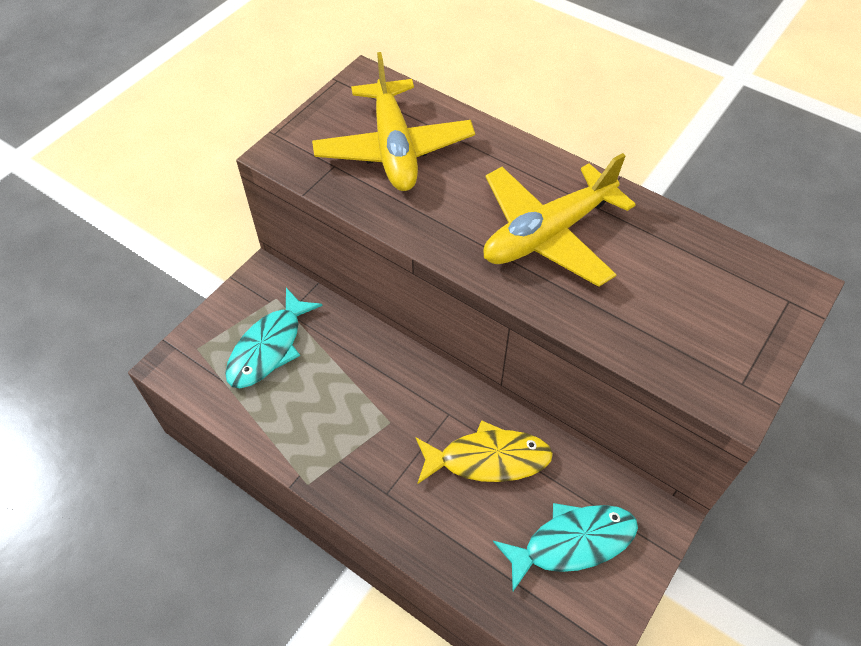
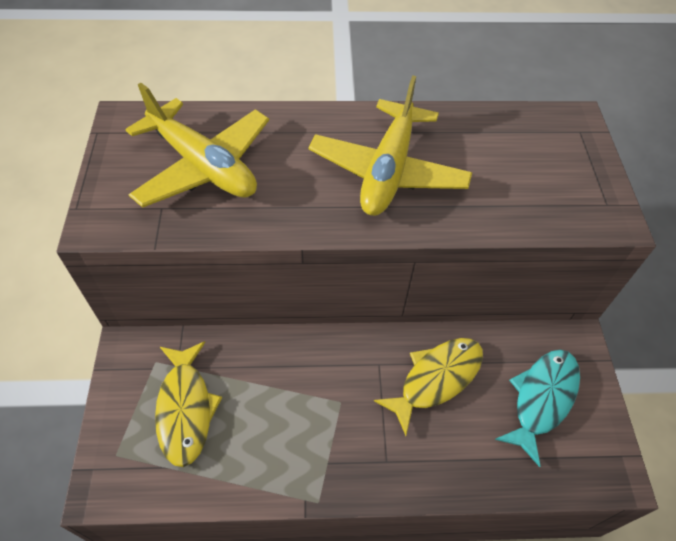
camera: 40 degrees left, 0 degrees up
(269, 347) = (185, 409): turquoise fish -> yellow fish

